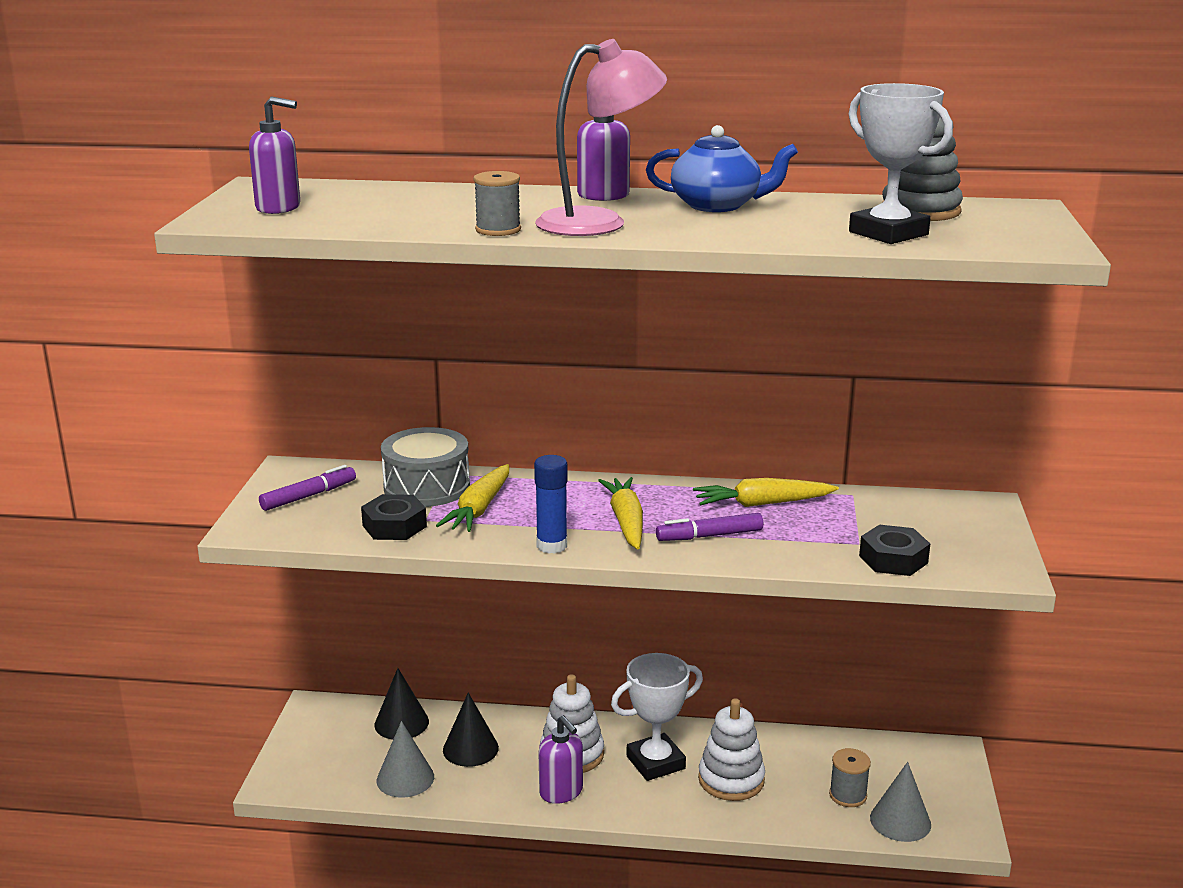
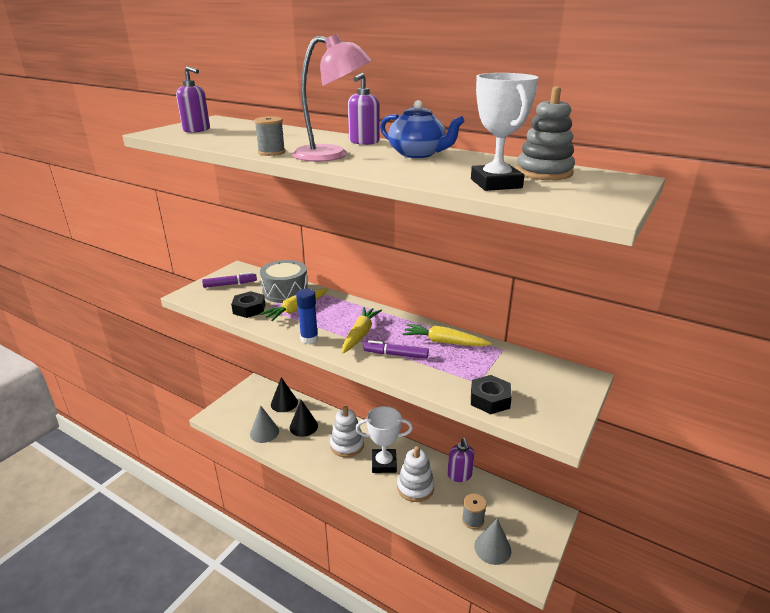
camera: 25 degrees right, 5 degrees up
(561, 792) = (327, 464): purple soap dispenser -> purple soap dispenser (459, 475)

